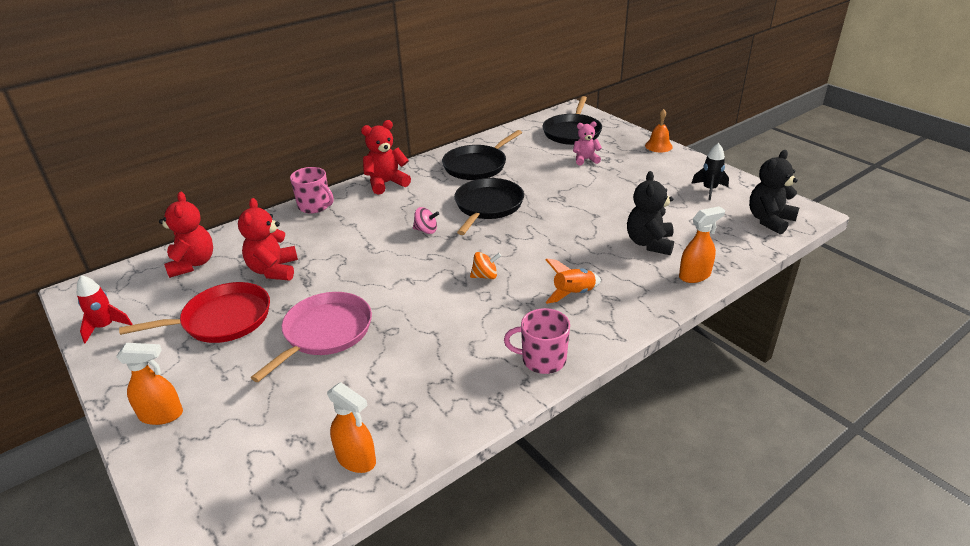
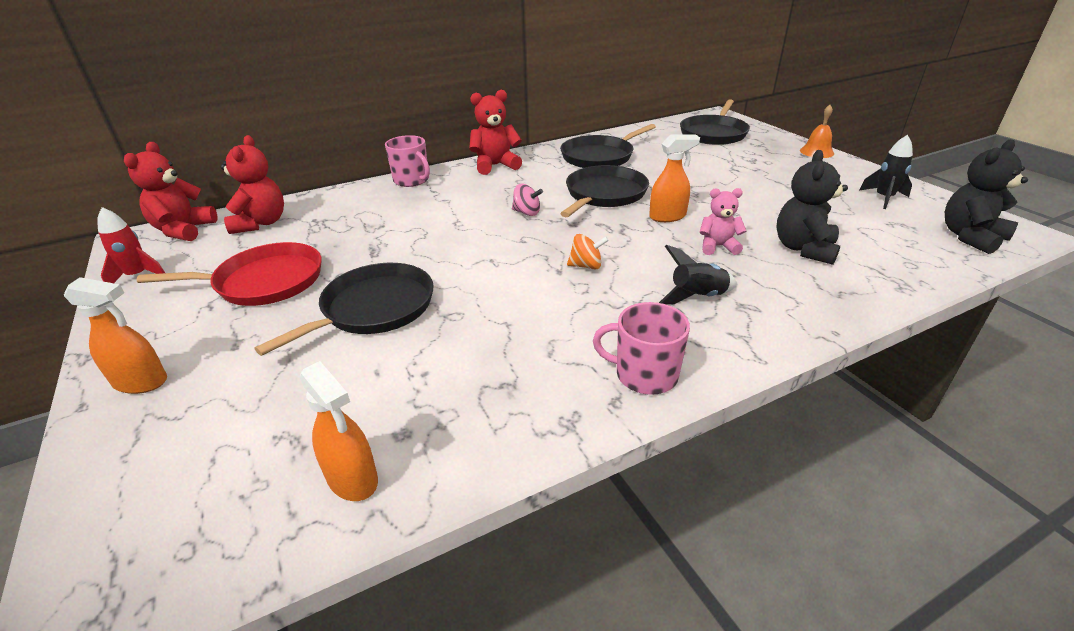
camera: 10 degrees right, 0 degrees up
(274, 270) = (343, 237): red teddy bear -> red teddy bear (184, 230)
(325, 332) = (373, 309): pink pan -> black pan
(573, 294) = (697, 297): orange rocket -> black rocket
(585, 159) = (726, 159): pink teddy bear -> pink teddy bear (718, 247)
(695, 275) = (868, 291): orange spray bottle -> orange spray bottle (668, 216)

